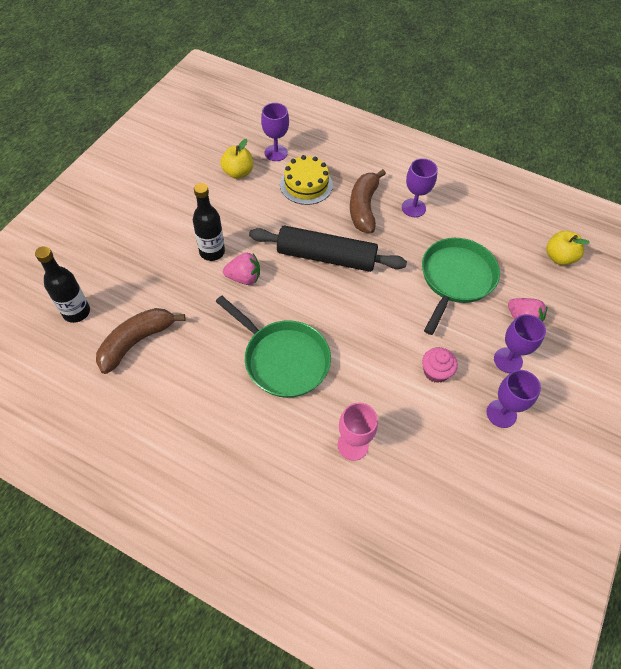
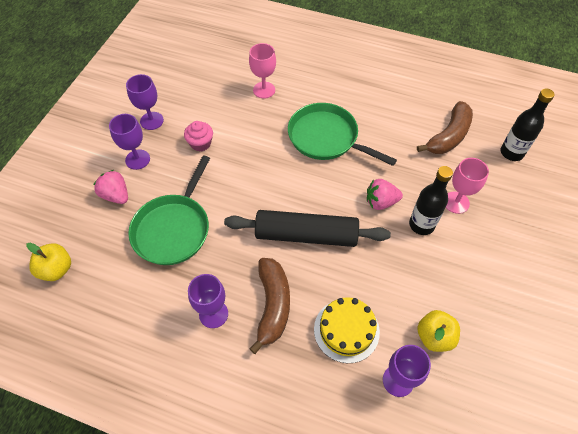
camera: 175 degrees right, 0 degrees up
(168, 268) = (456, 202): none -> pink goblet

